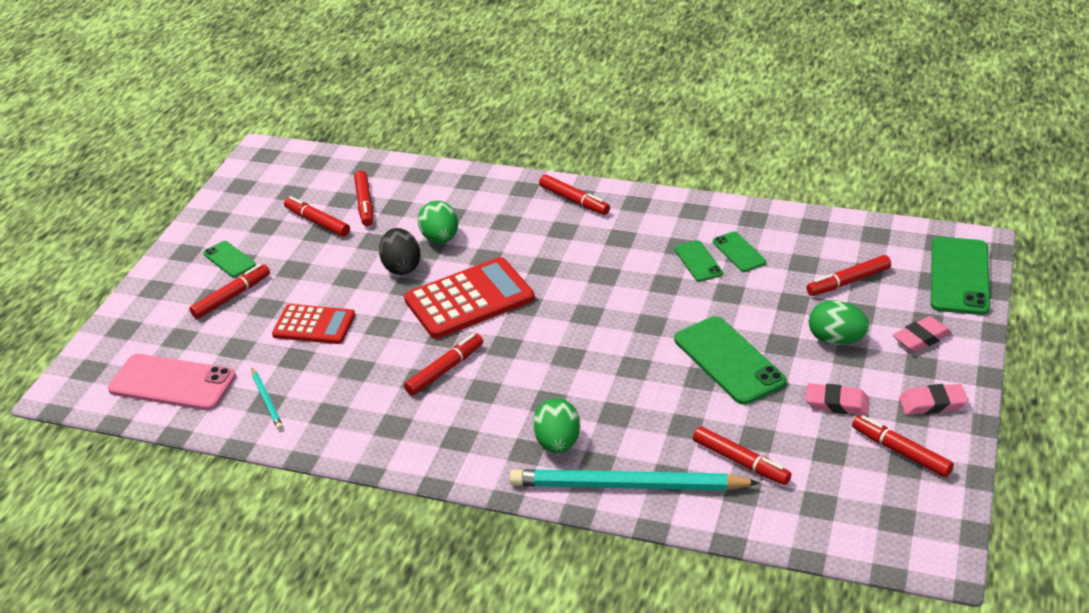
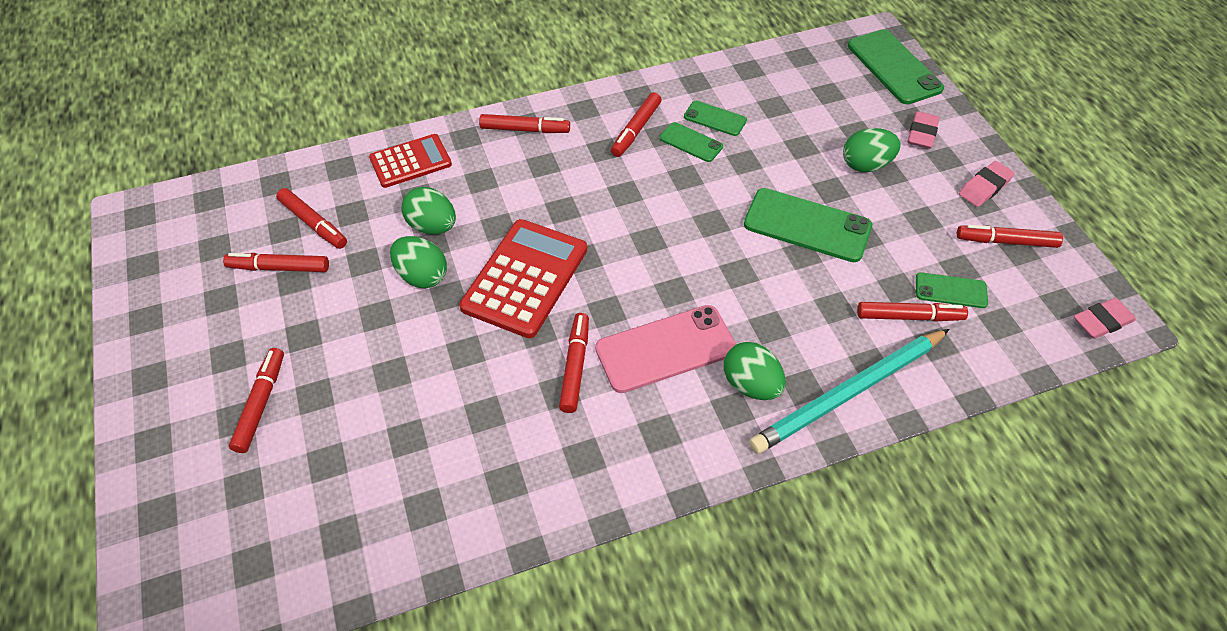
camera: 40 degrees left, 15 degrees up
(172, 383) = (289, 548): pink phone -> pink phone (665, 349)
(229, 259) = (214, 360): green phone -> green phone (951, 290)
(267, 400) = (423, 505): turquoise pencil -> none
(314, 325) = (390, 388): red calculator -> red calculator (410, 161)
(401, 267) = (422, 276): black egg -> green egg
(837, 403) = (922, 223): pink eraser -> pink eraser (1101, 321)
(848, 282) = (823, 108): red marker -> red marker (636, 130)

